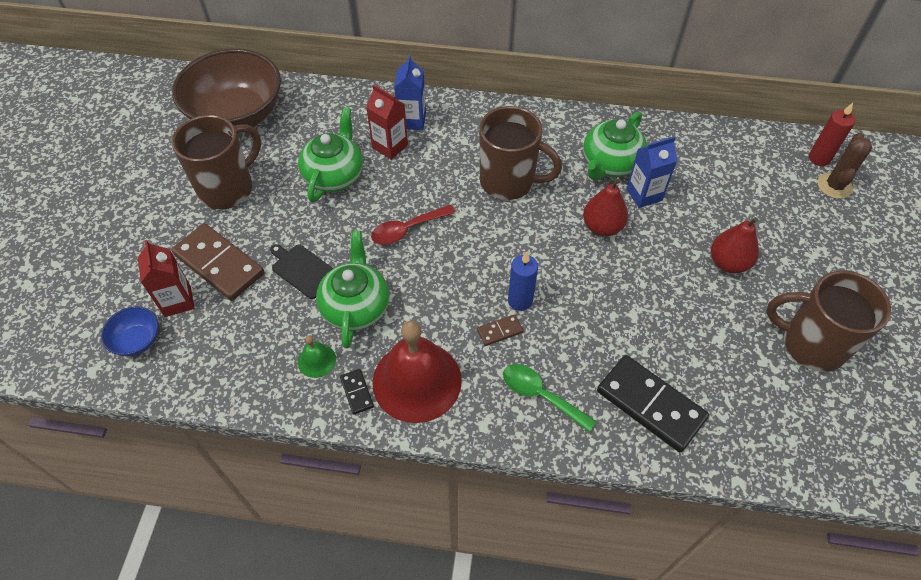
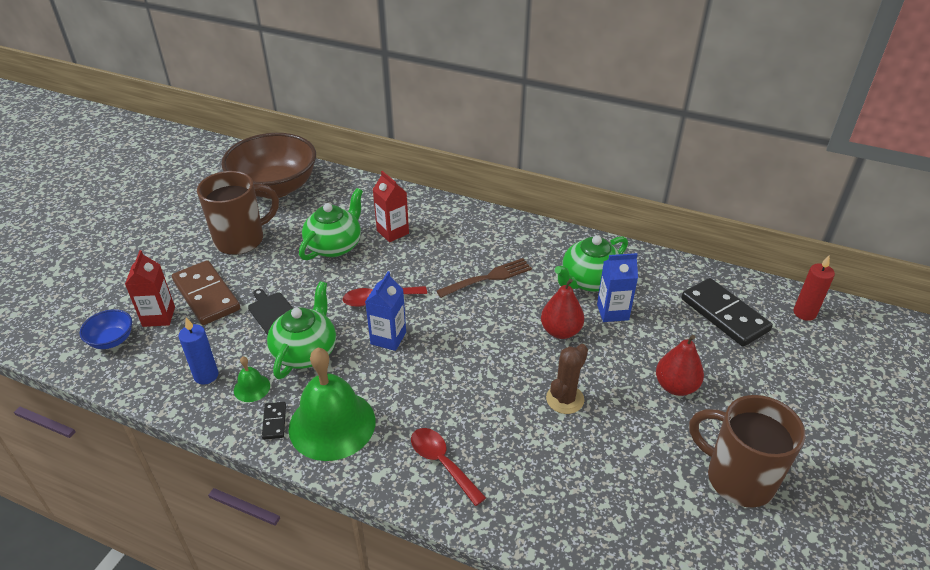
camera: 15 degrees right, 15 degrees down
(412, 120) = (421, 215): blue carton -> blue carton (388, 338)
(417, 381) = (332, 424): red bell -> green bell
(500, 331) = (427, 399): brown domino -> none
(509, 182) = (487, 278): brown mug -> brown fork
(520, 300) = (456, 377): blue candle -> blue candle (206, 375)
(540, 395) = (442, 463): green spoon -> red spoon
(650, 404) = (547, 496): black domino -> black domino (724, 314)
(834, 186) = (812, 340): brown cactus -> brown cactus (565, 399)

